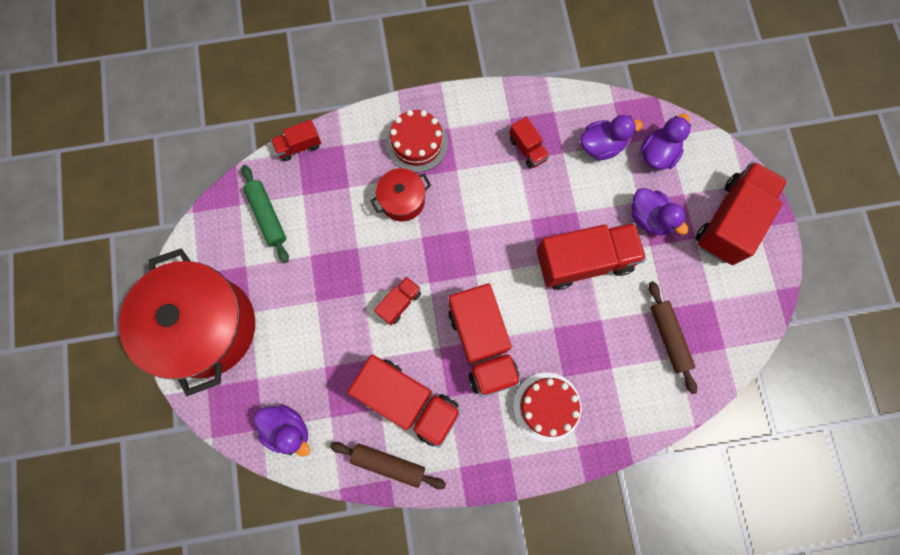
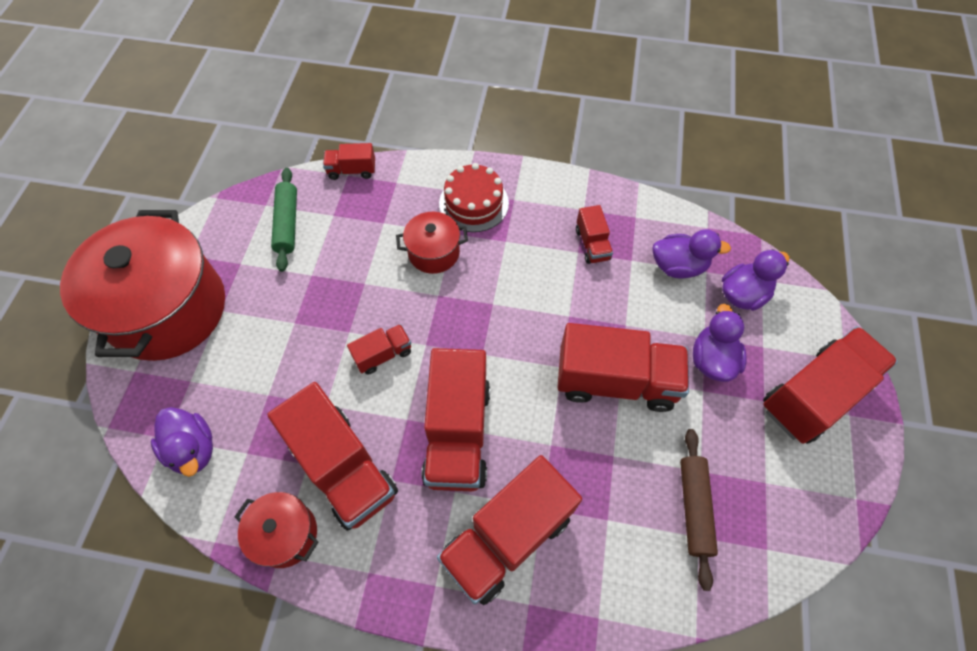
camera: 20 degrees right, 15 degrees down
(388, 464) = (285, 534): brown rolling pin -> red pot
(547, 406) = (507, 537): red cake -> red truck
(649, 218) = (712, 360): purple duck -> purple duck turned 150 degrees counterclockwise

